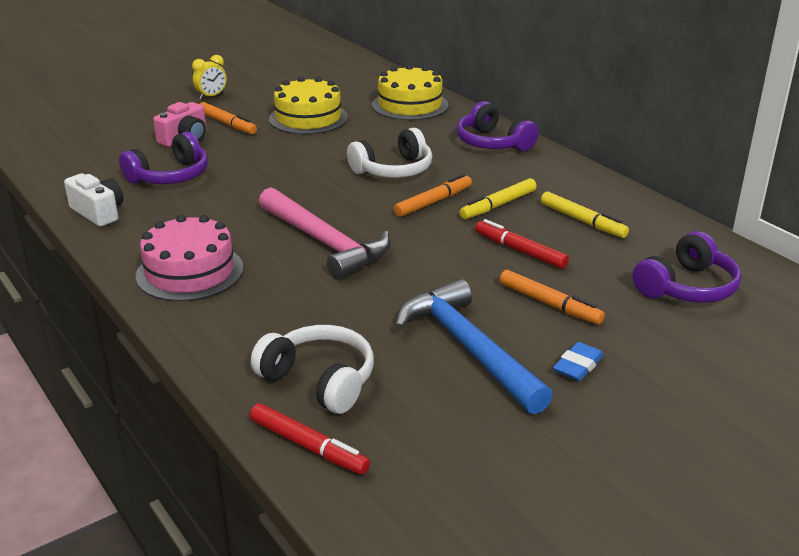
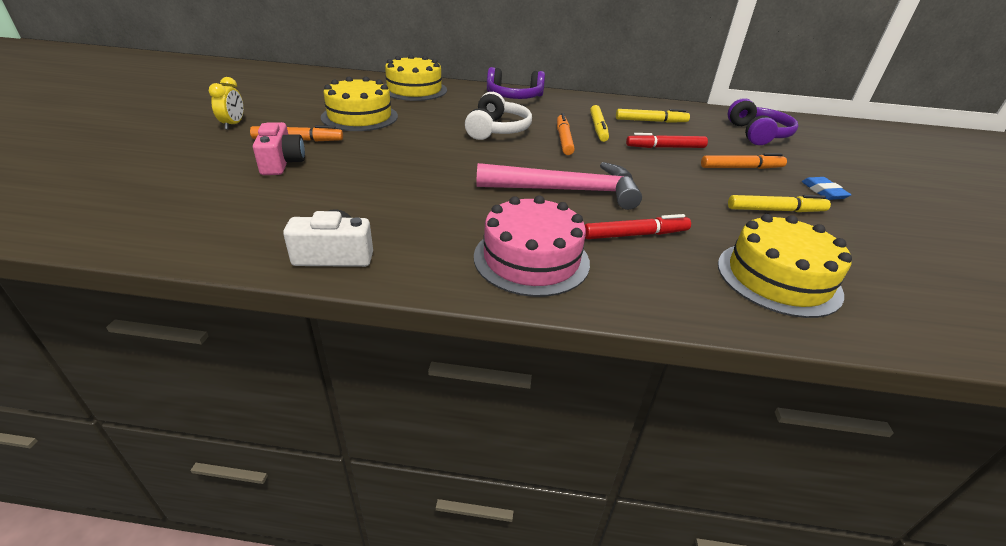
camera: 50 degrees left, 5 degrees up
(170, 176) = (337, 196): purple headphones -> none
(308, 446) = (879, 324): red marker -> red marker (635, 235)
(319, 380) = (778, 278): white headphones -> yellow cake
(468, 348) = (775, 210): blue hammer -> yellow marker

